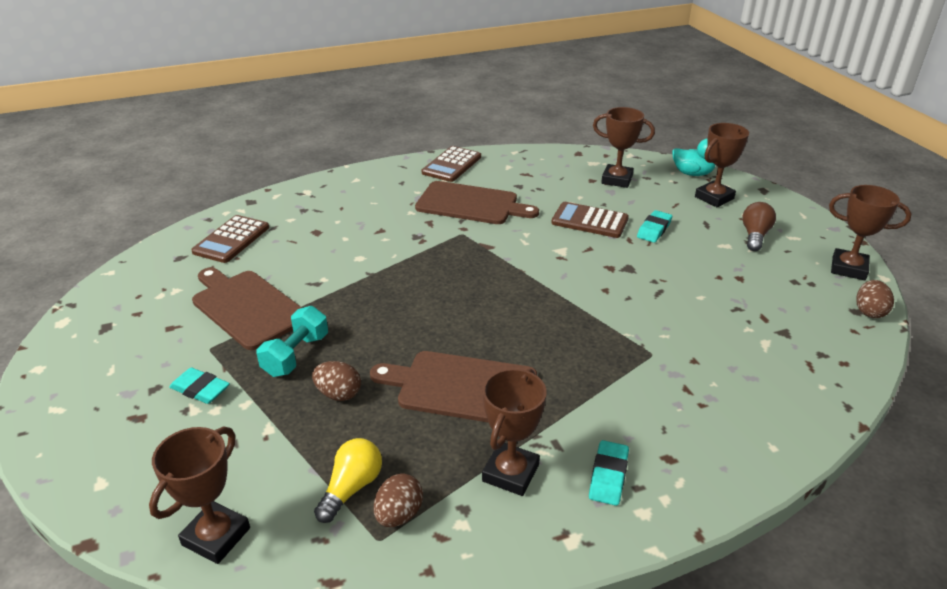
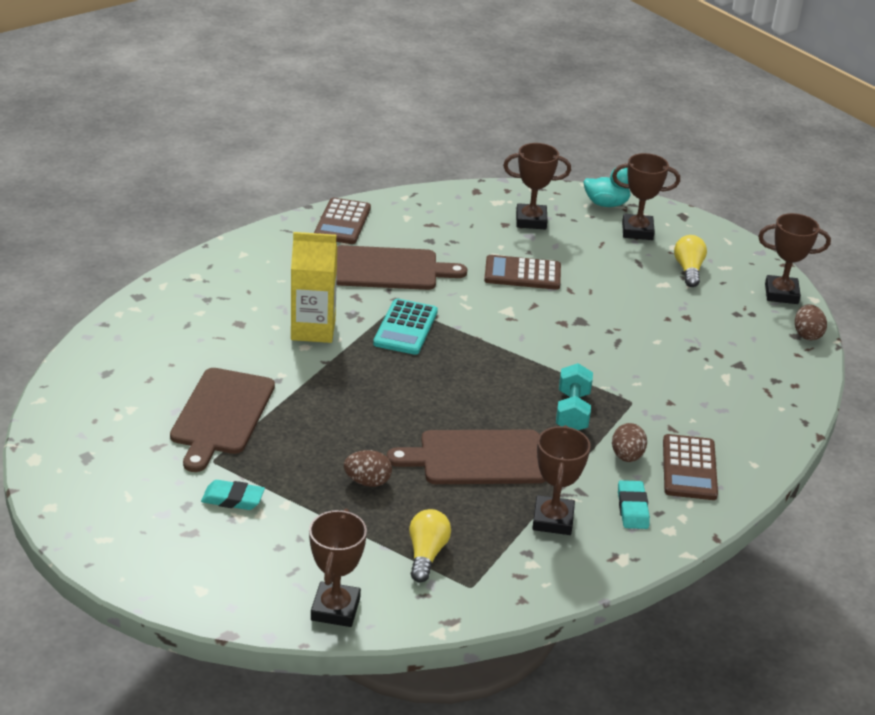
camera: 20 degrees left, 0 degrees up
(231, 240) = (150, 345): brown calculator -> brown calculator (689, 468)
(247, 307) = (221, 415): brown cutting board -> brown cutting board turned 105 degrees counterclockwise
(296, 355) = (304, 453): turquoise dumbbell -> turquoise dumbbell (572, 412)
(375, 245) = (313, 329): none -> yellow carton
(399, 514) = (477, 566): brown egg -> brown egg (627, 456)
(458, 253) = (405, 328): none -> turquoise calculator
(654, 230) = (590, 275): turquoise eraser -> none
(714, 198) = (637, 231): brown trophy -> brown trophy turned 60 degrees clockwise
(754, 236) = (688, 270): brown light bulb -> yellow light bulb

